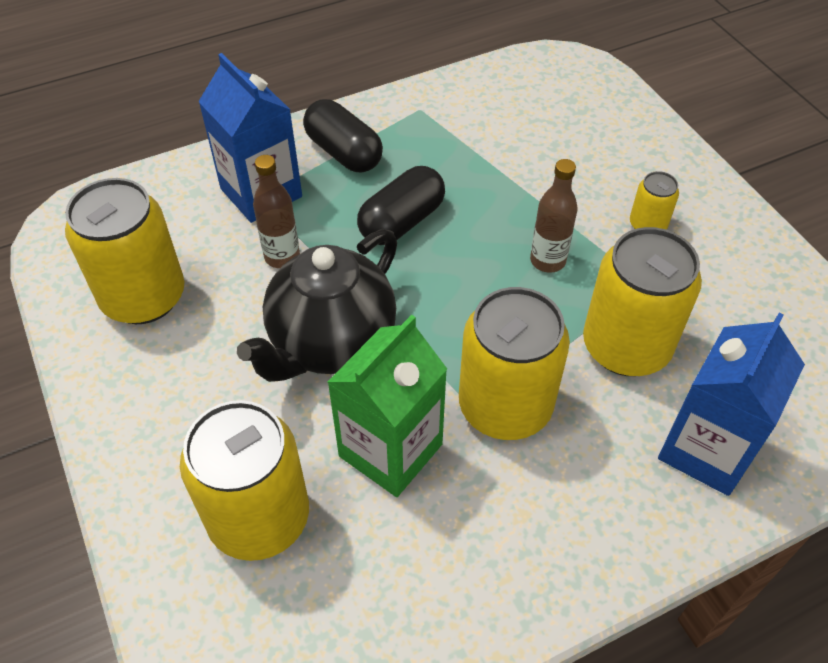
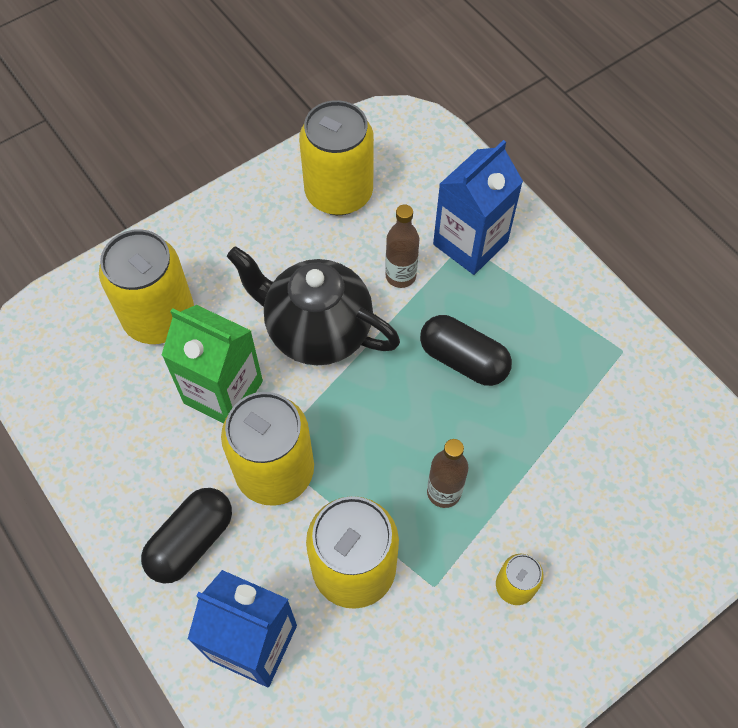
camera: 80 degrees right, 10 degrees up
(344, 152) = (540, 296): black capsule -> black capsule (191, 541)

